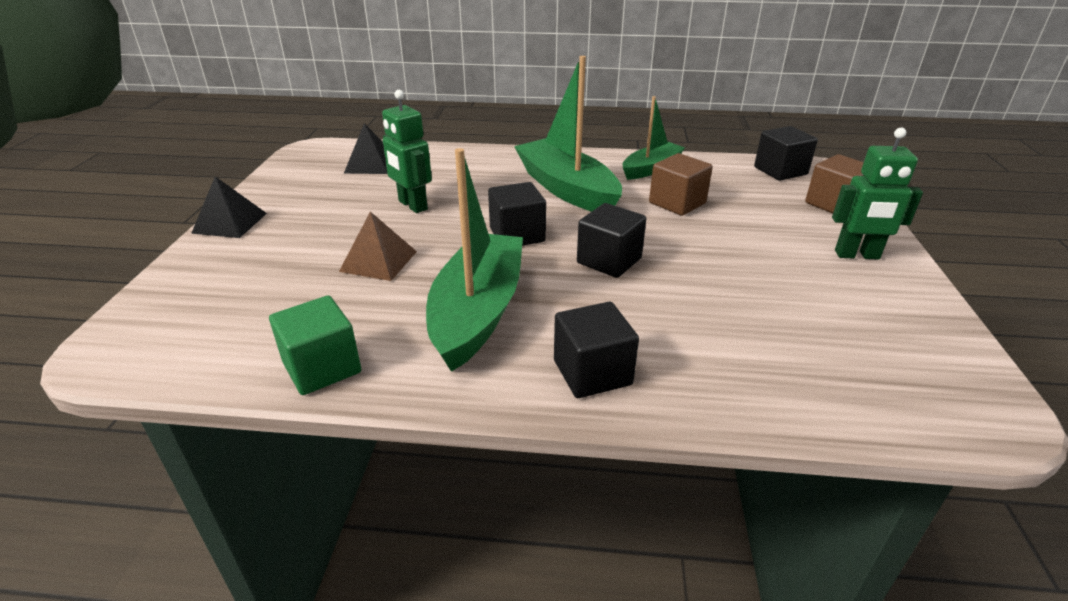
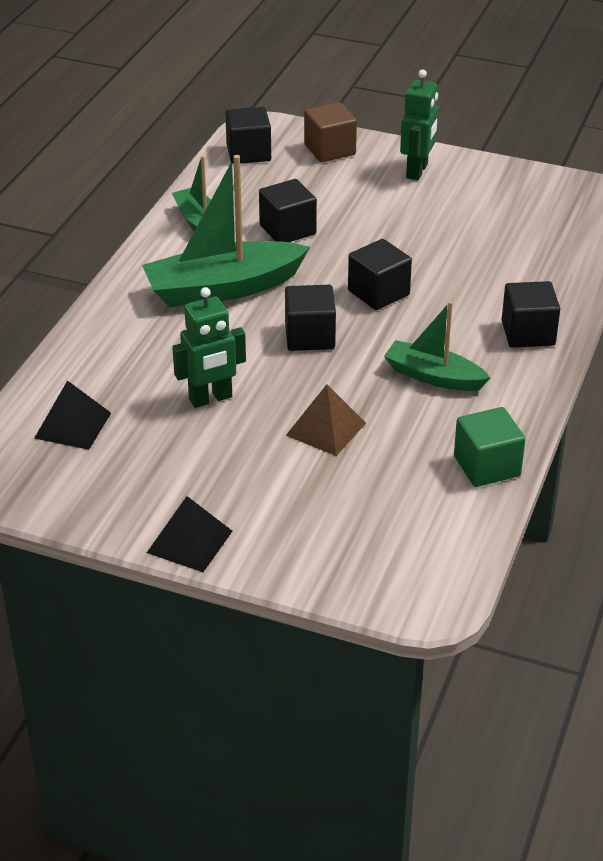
camera: 75 degrees left, 5 degrees up
(478, 311) = (433, 376): green boat -> green boat, size x0.60
(677, 203) = (287, 230): brown cube -> black cube

